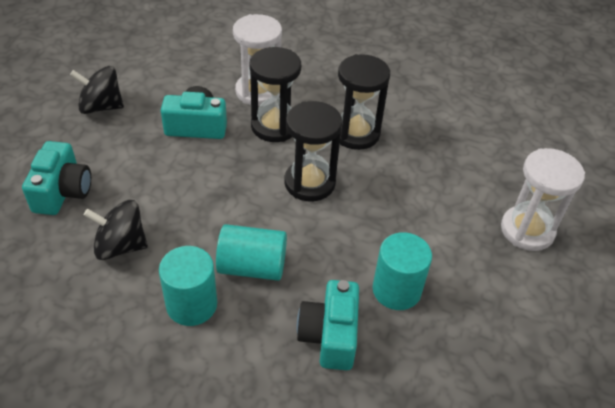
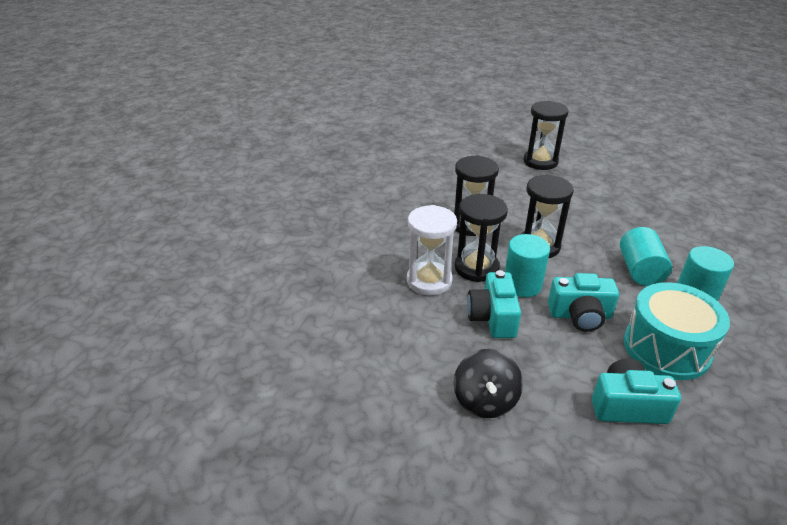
camera: 90 degrees left, 10 degrees down
(120, 246) = (666, 348): black spinning top -> turquoise drum
(329, 335) = (673, 234): turquoise camera -> turquoise camera (580, 315)
(396, 290) = (619, 209): turquoise cylinder -> turquoise cylinder (522, 285)
(527, 230) = (540, 162): white hourglass -> black hourglass

